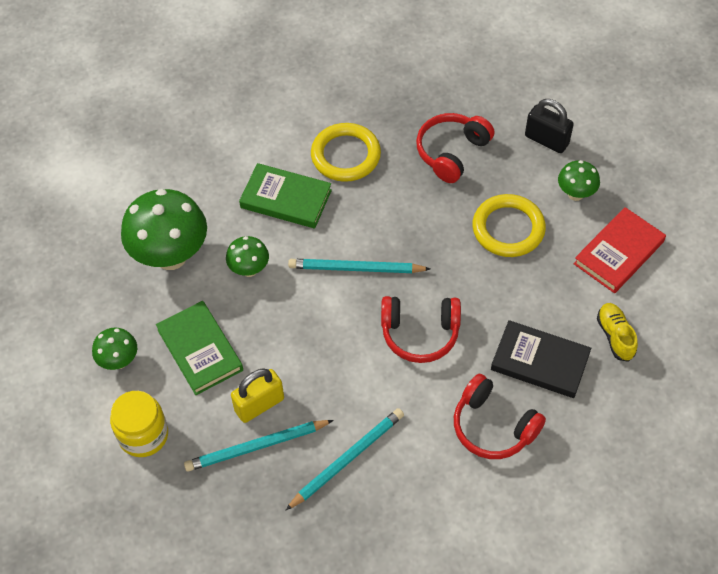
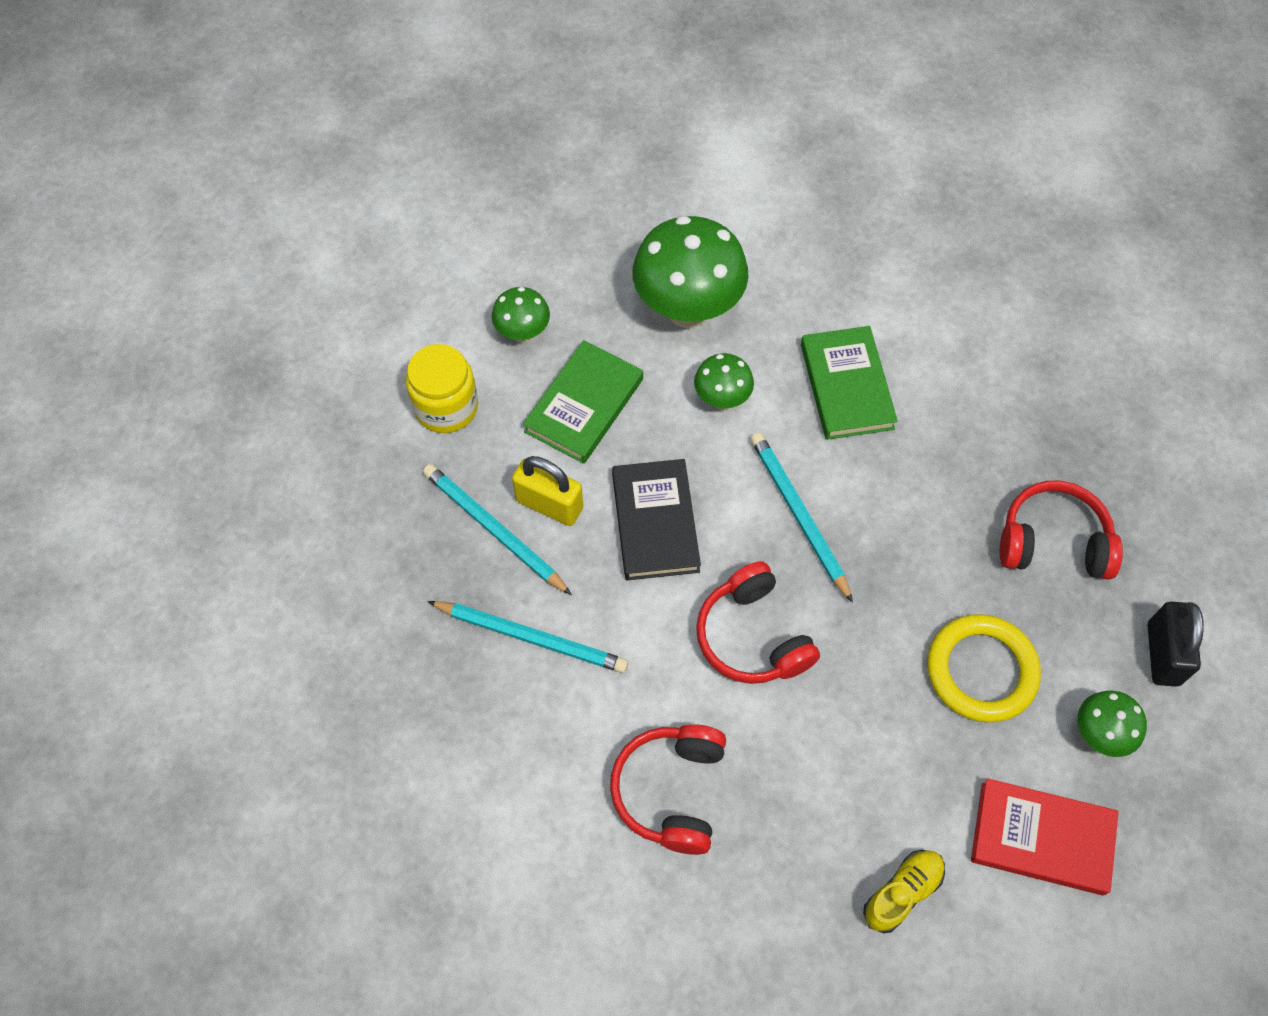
camera: 60 degrees right, 5 degrees up
(345, 155) = (957, 419): yellow ring -> none
(540, 362) = (800, 808): black book -> black book (655, 522)

